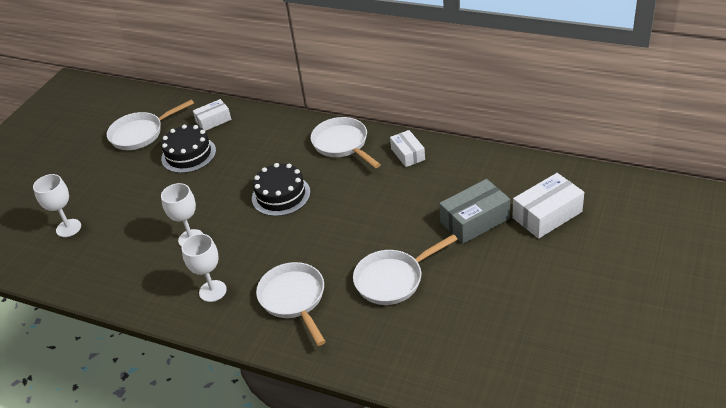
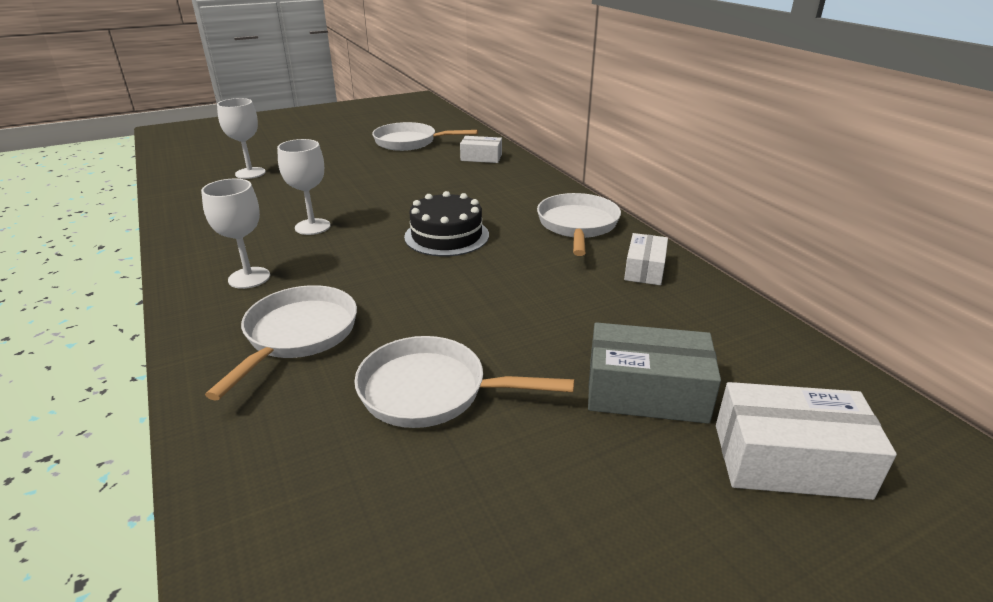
camera: 35 degrees right, 10 degrees down
(188, 154) = (421, 170): black cake -> none

